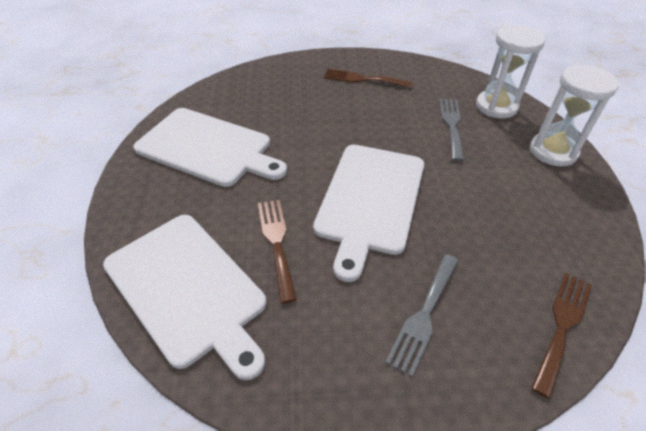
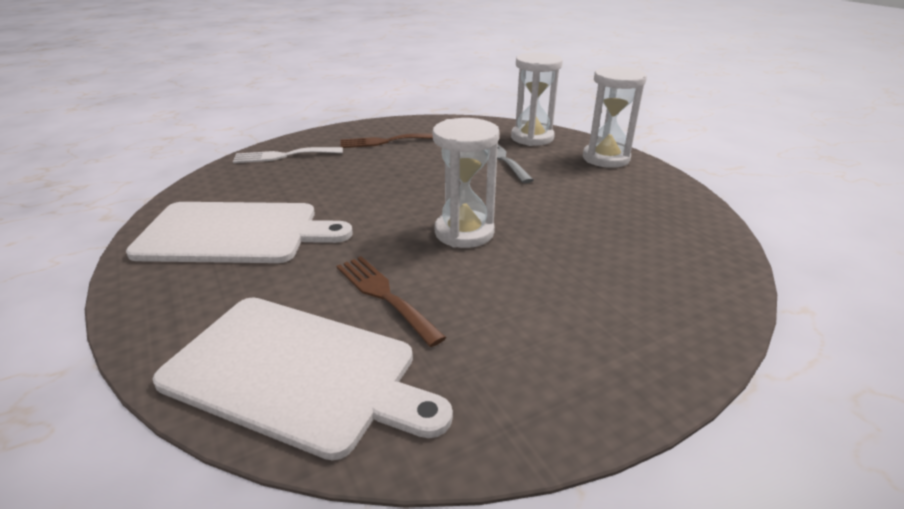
camera: 25 degrees left, 15 degrees down
(277, 76) = (283, 156): none -> white fork
(370, 200) = (464, 232): white cutting board -> white hourglass
(424, 315) = (590, 308): grey fork -> none
(562, 325) = (715, 276): brown fork -> none

